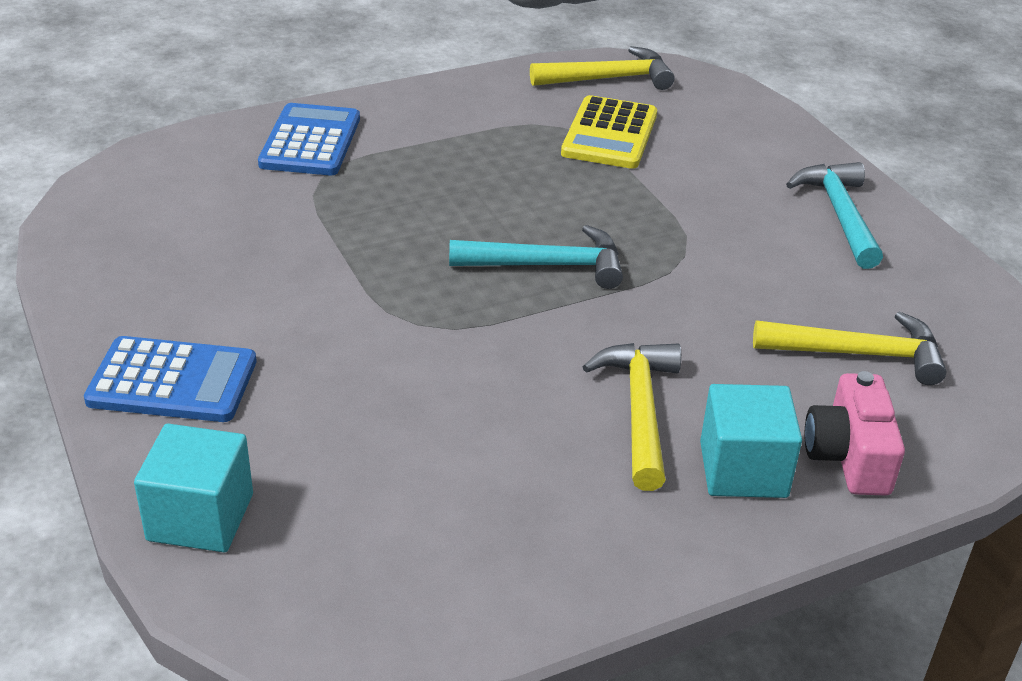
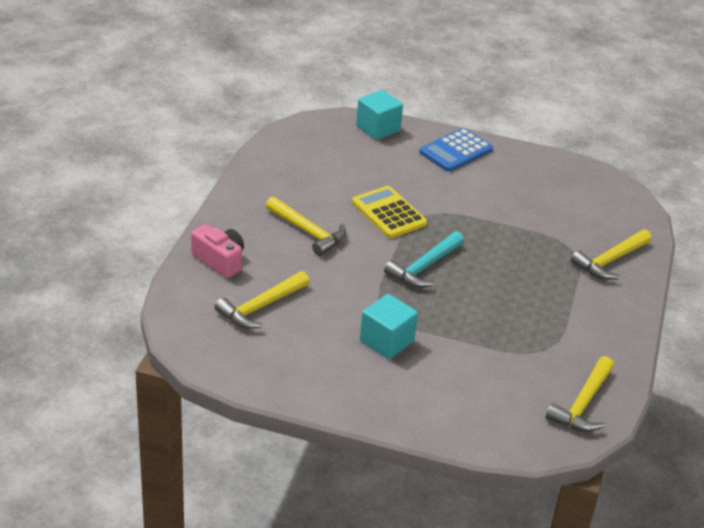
camera: 130 degrees right, 0 degrees up
(310, 141) = (610, 261): blue calculator -> yellow hammer
(610, 134) = (517, 360): yellow calculator -> yellow calculator (388, 213)
(743, 469) = (249, 234): turquoise cube -> turquoise cube (386, 341)
(839, 214) = (353, 384): turquoise hammer -> none

